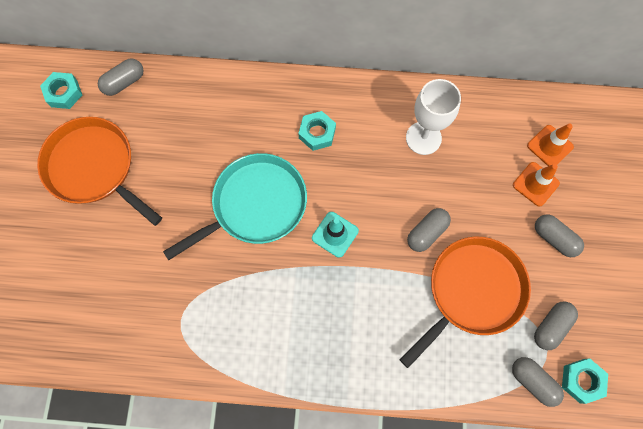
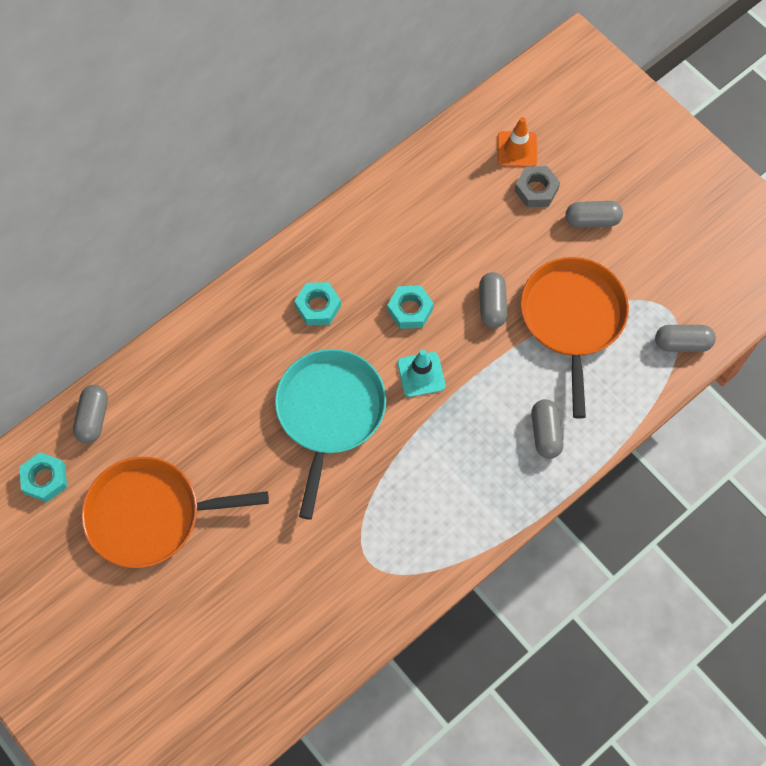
camera: 45 degrees left, 5 degrees down
(423, 138) = (411, 231): white goblet -> none
(535, 184) = (536, 190): orange traffic cone -> grey nut
(551, 326) = (655, 290): grey capsule -> grey capsule (545, 433)
(581, 381) = (714, 309): turquoise nut -> turquoise nut (410, 310)

